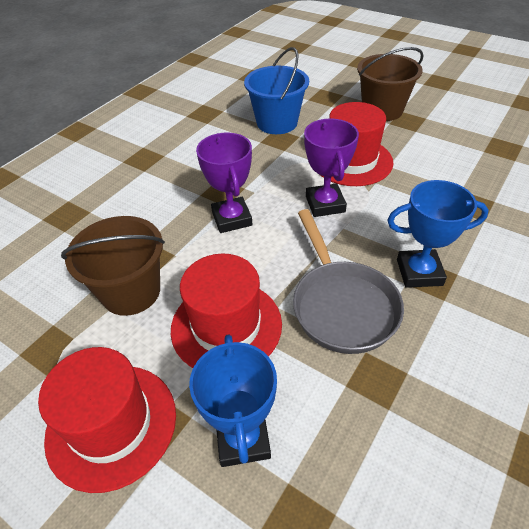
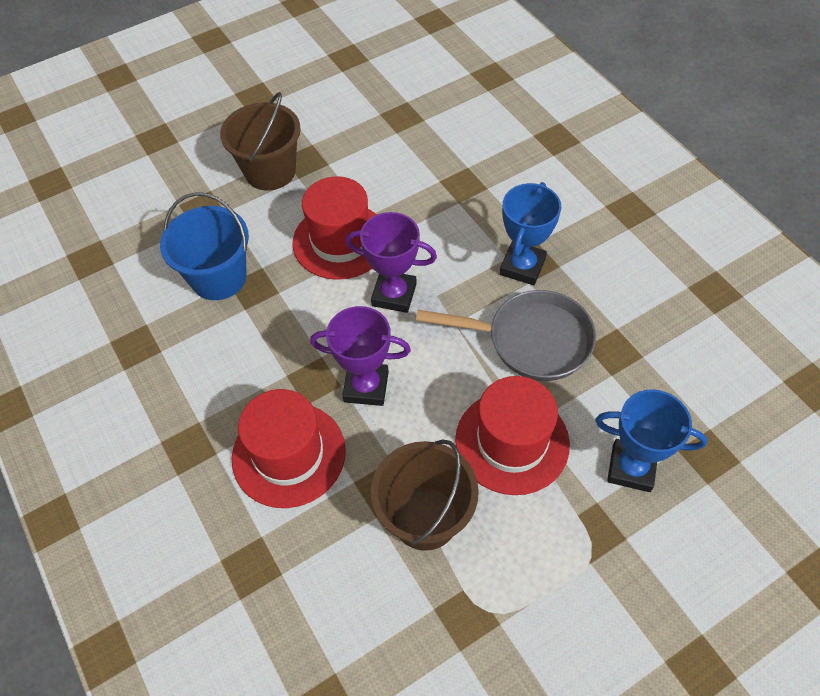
camera: 65 degrees left, 10 degrees up
(111, 424) = (580, 570): red hat -> red hat (288, 454)

